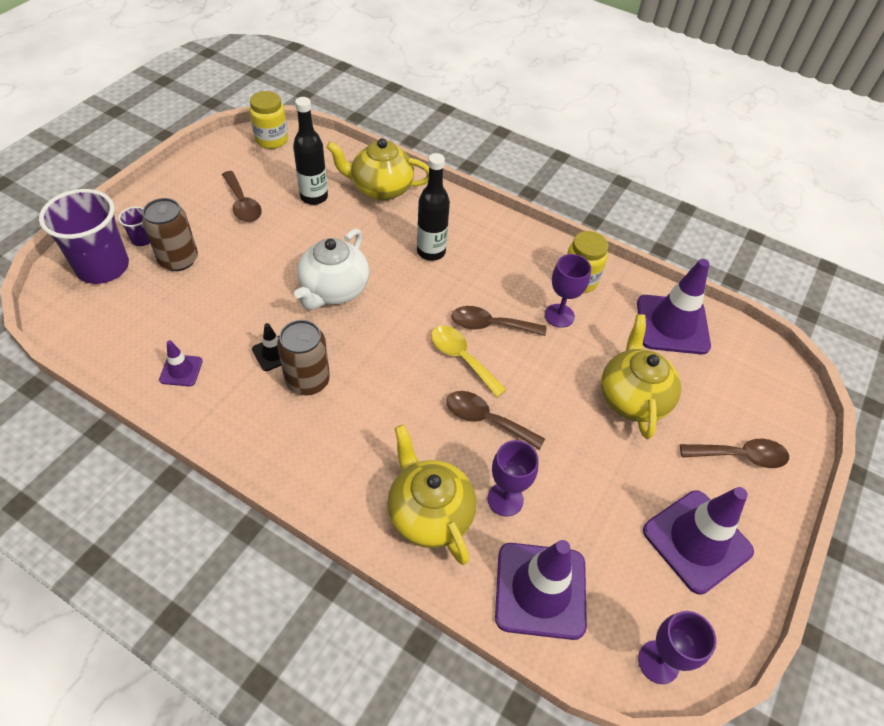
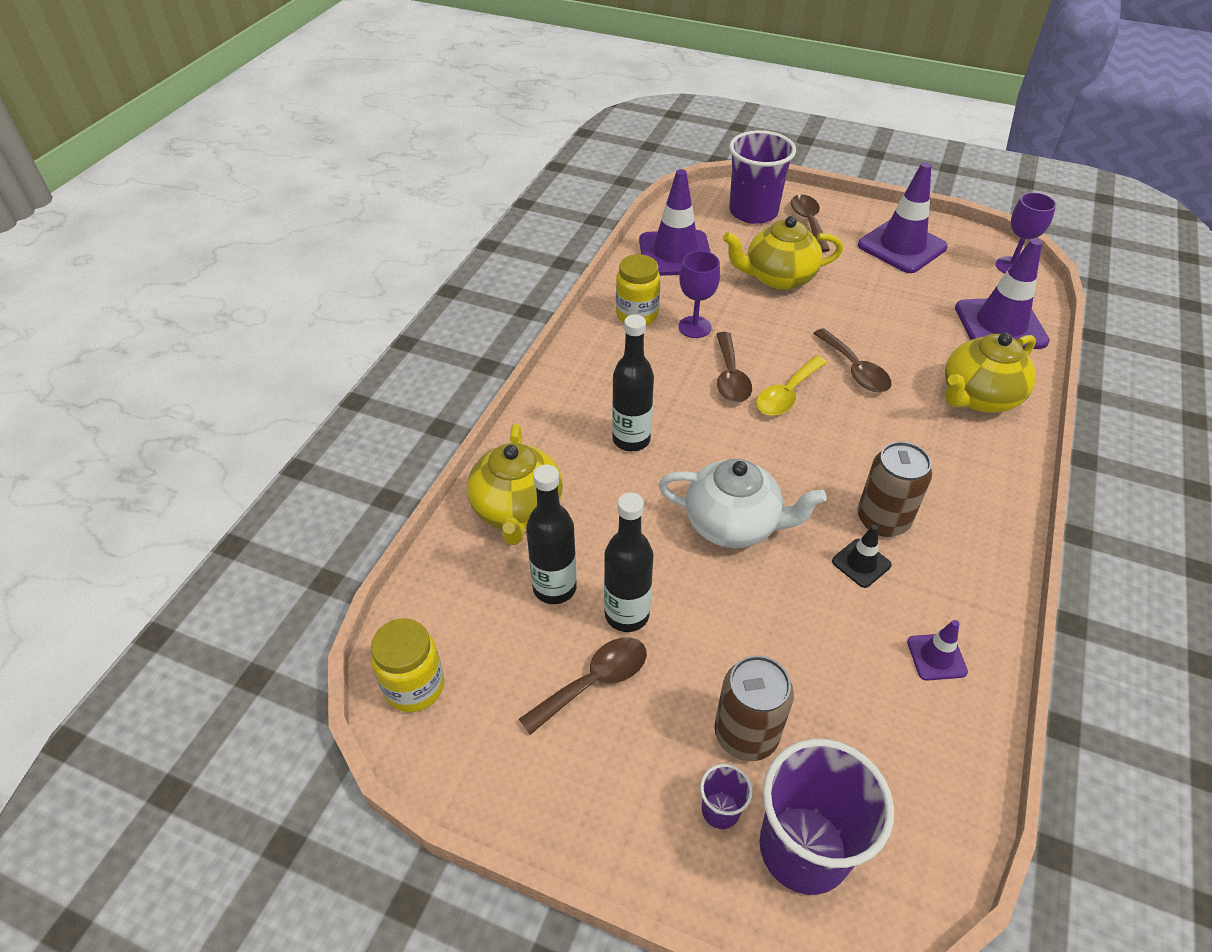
camera: 95 degrees left, 5 degrees down
(281, 224) = (627, 614): none -> black bottle
(486, 420) = (855, 369): brown spoon -> brown spoon turned 45 degrees counterclockwise
(505, 499) = (932, 350): purple goblet -> none
(756, 408) = (753, 212): none -> purple cup

